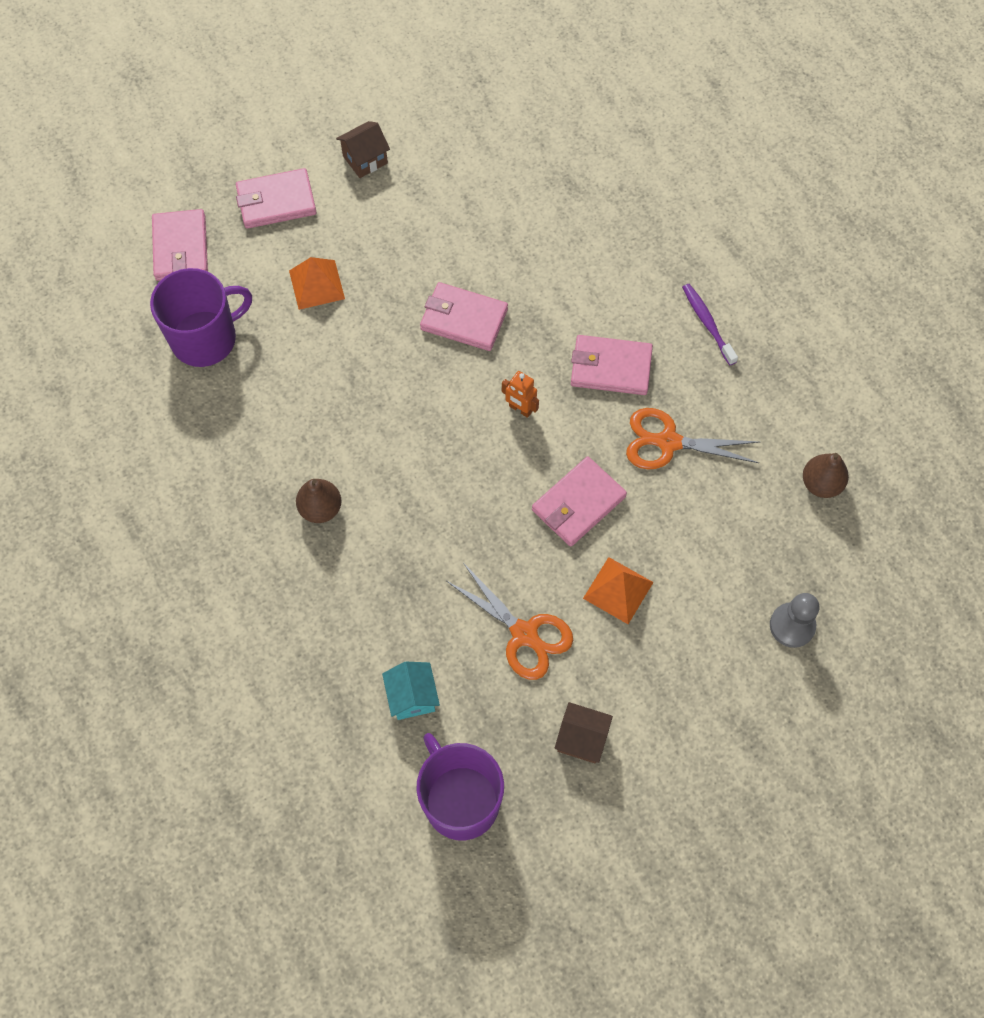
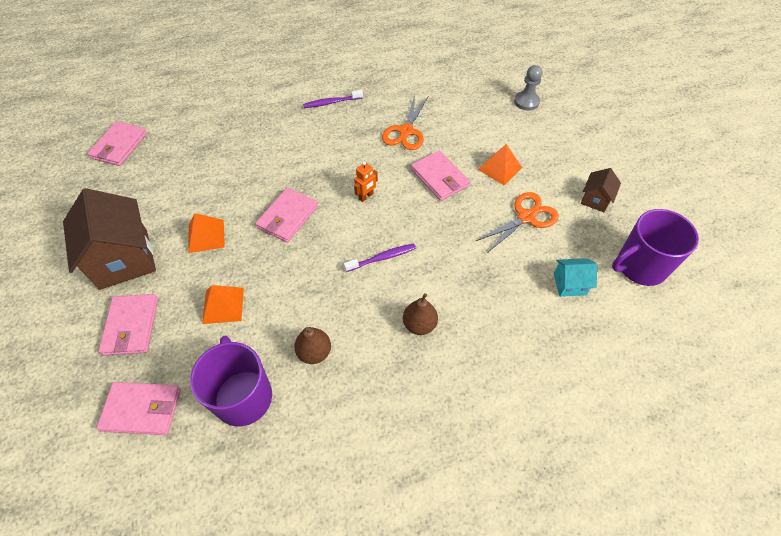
camera: 80 degrees left, 10 degrees down
(365, 159) = (124, 259): brown house -> brown house, size x2.09
(415, 234) = (206, 236): none -> orange pyramid
(416, 448) = (382, 258): none -> purple toothbrush
(610, 367) = (348, 148): pink wallet -> pink wallet (119, 146)
(821, 484) = (444, 77): brown pear -> brown pear (314, 352)

